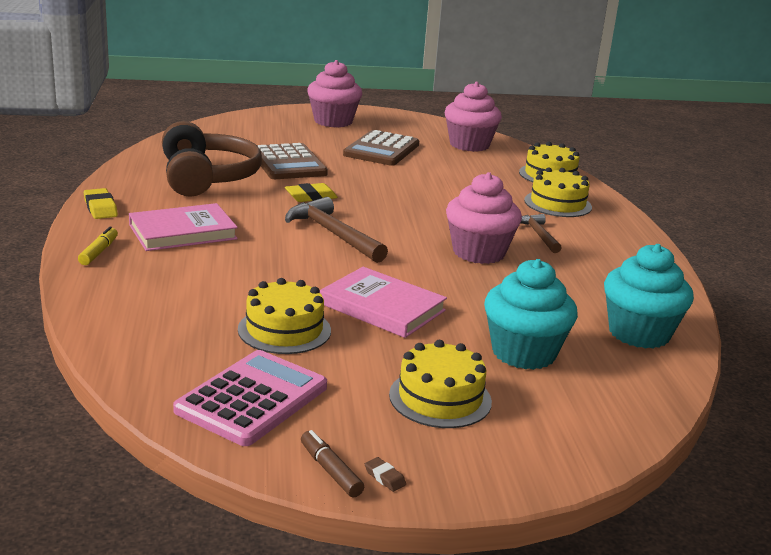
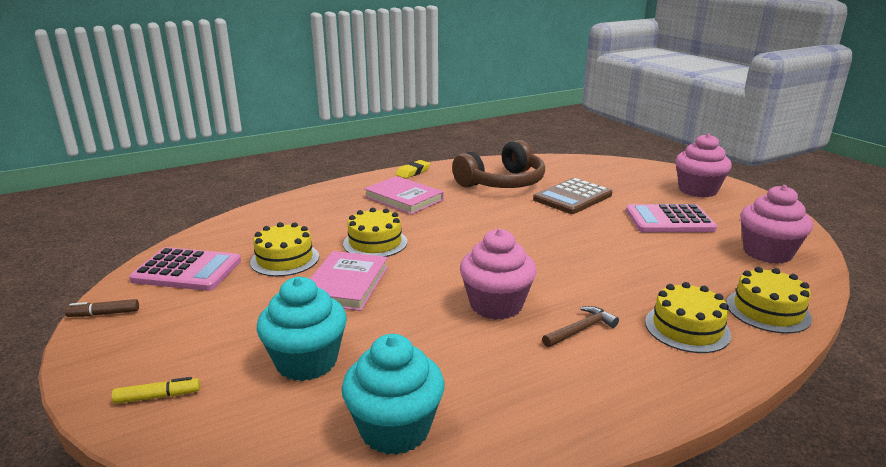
camera: 70 degrees right, 0 degrees up
(99, 252) = (351, 187): yellow marker -> yellow marker (158, 397)
(311, 197) = (518, 218): yellow eraser -> none
(330, 470) = (104, 314): brown marker -> brown marker turned 135 degrees counterclockwise
(333, 234) = (458, 240): brown hammer -> none
(381, 150) = (669, 220): brown calculator -> pink calculator
(385, 477) = (96, 334): brown eraser -> none
(440, 398) = (211, 335): yellow cake -> yellow cake (375, 243)

